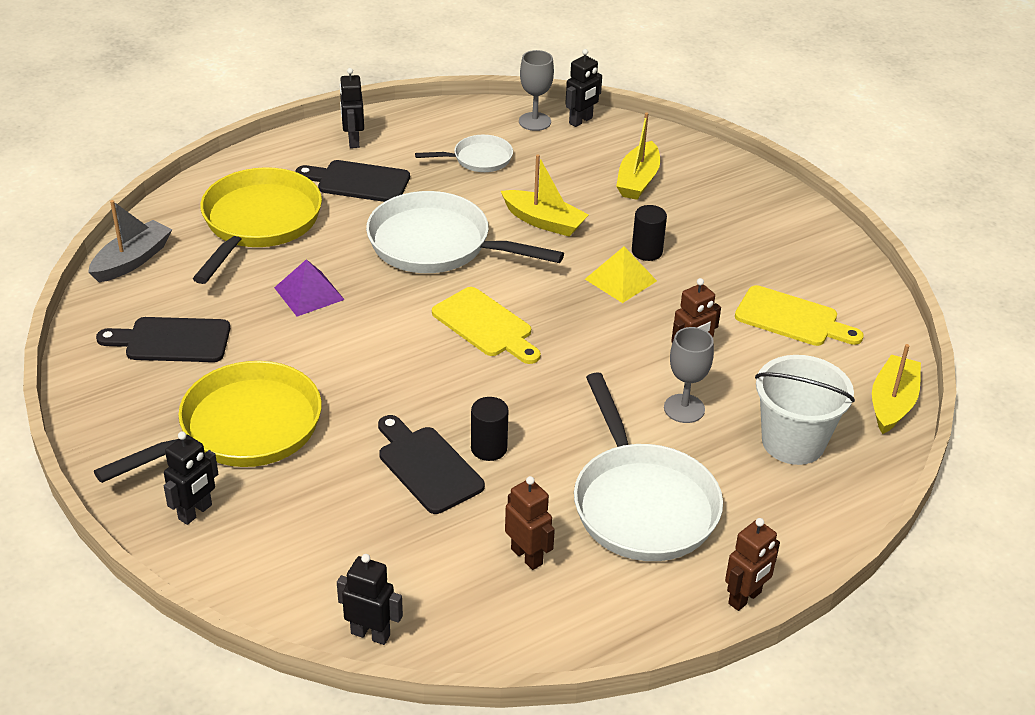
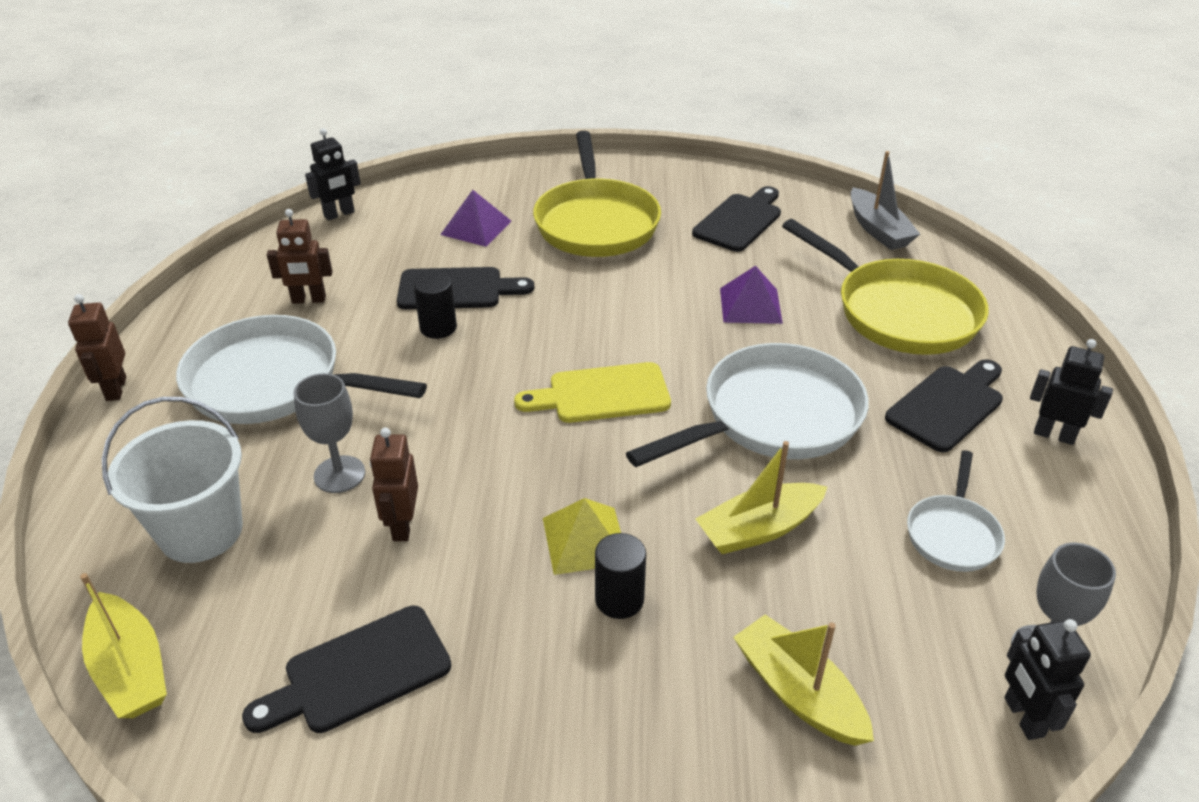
camera: 125 degrees right, 0 degrees up
(195, 512) = (530, 184): black robot -> none
(314, 508) = (476, 227): none -> purple pyramid
(792, 318) = (359, 672): yellow cutting board -> black cutting board

